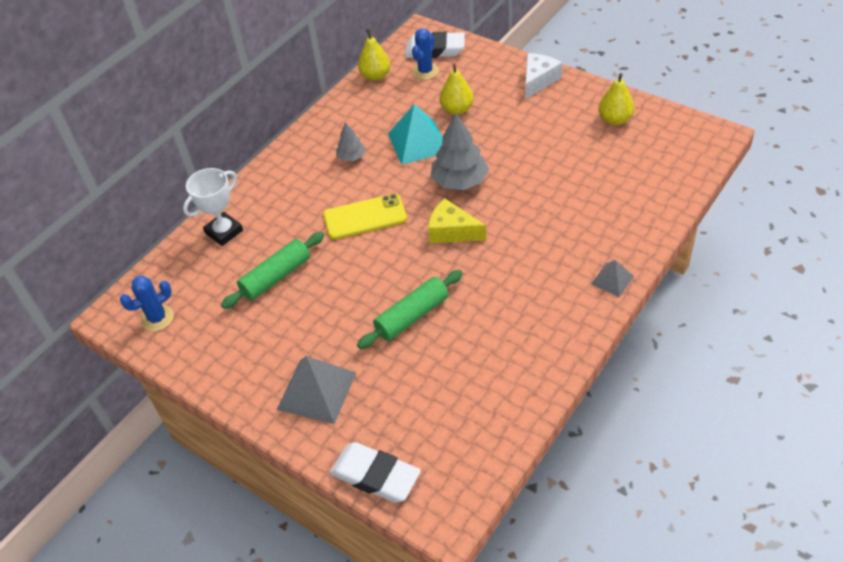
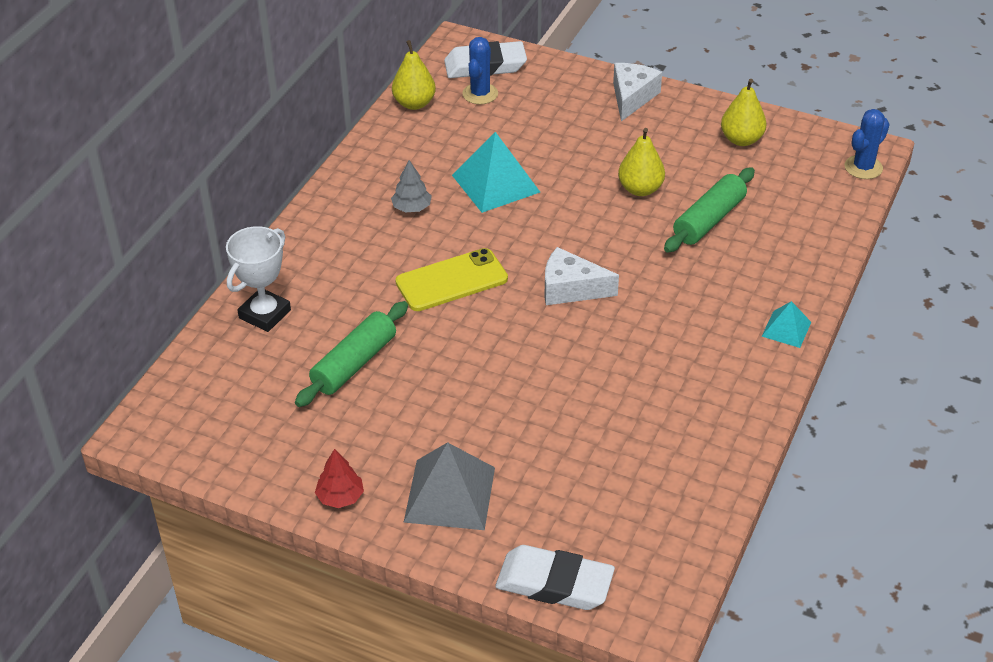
camera: 15 degrees left, 5 degrees down
(157, 318) = (206, 429): blue cactus -> blue cactus (863, 167)
(236, 383) = (340, 497): none -> red tree
(412, 316) = (548, 394): green rolling pin -> green rolling pin (709, 220)
(452, 231) = (570, 289): yellow cheese -> white cheese
(457, 109) = (535, 139): yellow pear -> yellow pear (640, 189)
(460, 181) = (564, 227): grey tree -> none
(612, 280) = (786, 329): grey pyramid -> turquoise pyramid

